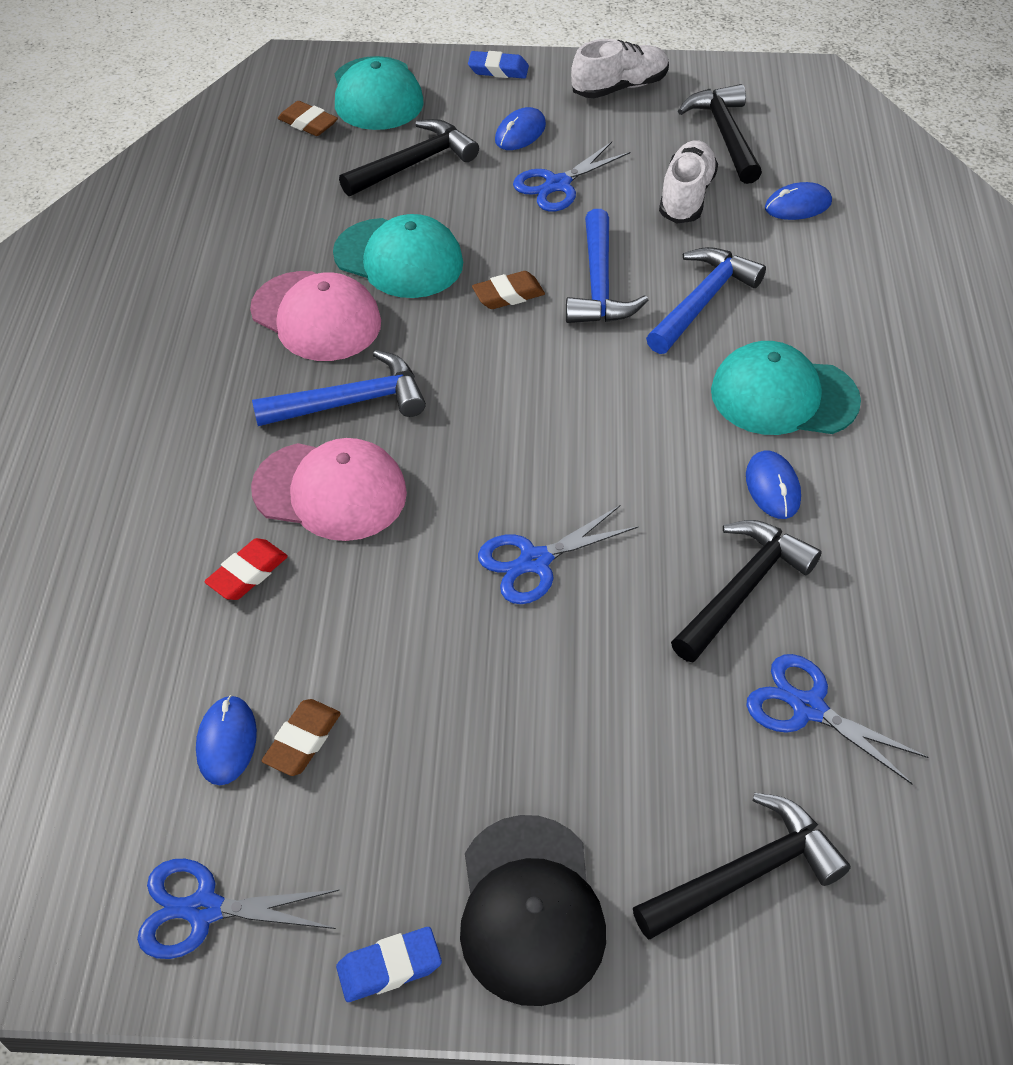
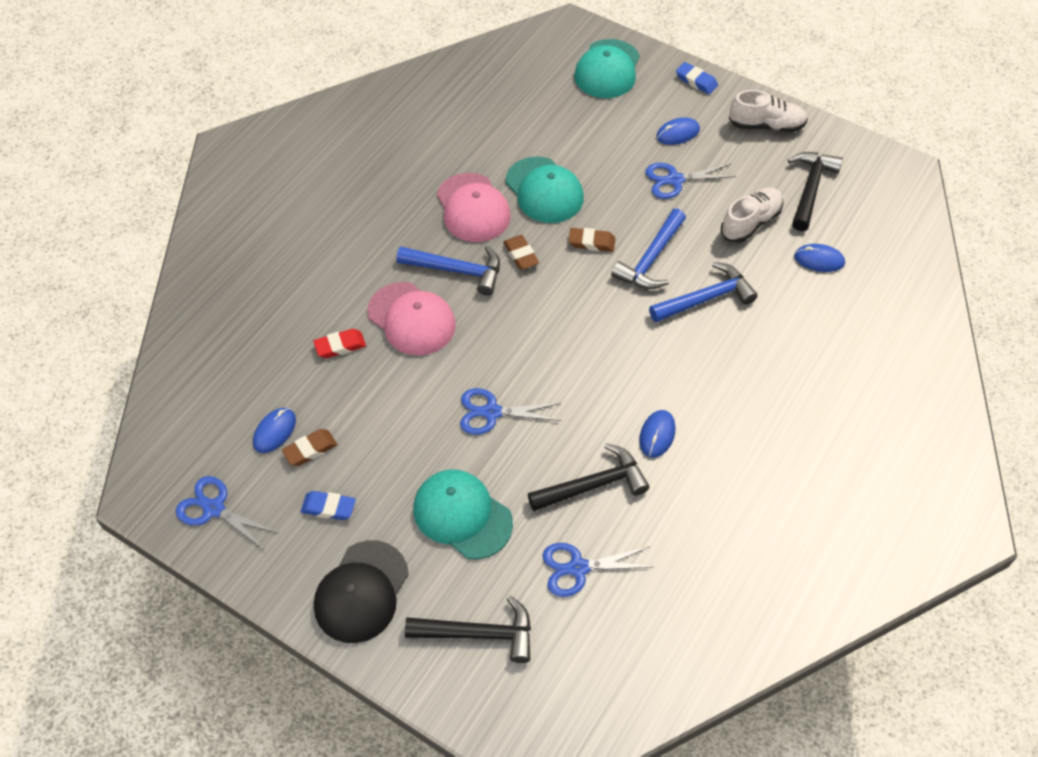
camera: 30 degrees right, 5 degrees up
(308, 123) = (552, 74): brown eraser -> brown eraser (521, 255)
(389, 967) = (278, 582): blue eraser -> blue eraser (328, 508)
(414, 164) = (596, 129): black hammer -> none
(783, 396) = (708, 382): turquoise cap -> turquoise cap (462, 515)
(808, 708) = (578, 568): blue scissors -> blue scissors turned 75 degrees counterclockwise

